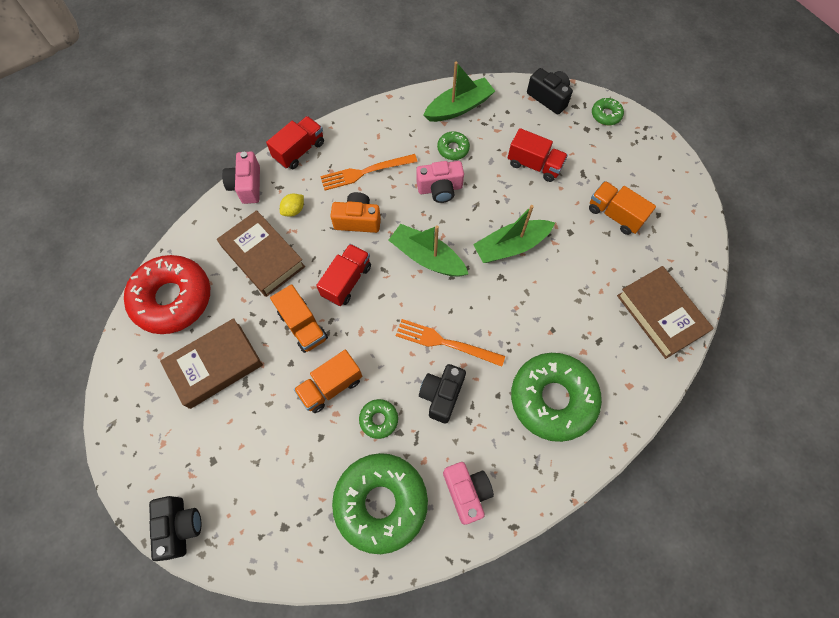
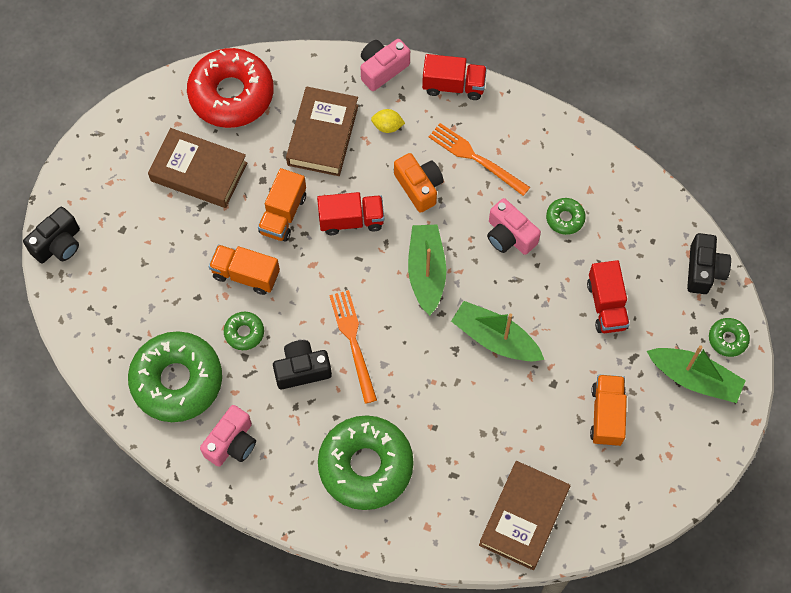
camera: 55 degrees right, 0 degrees up
(459, 107) = (620, 192): green boat -> green boat (694, 378)

